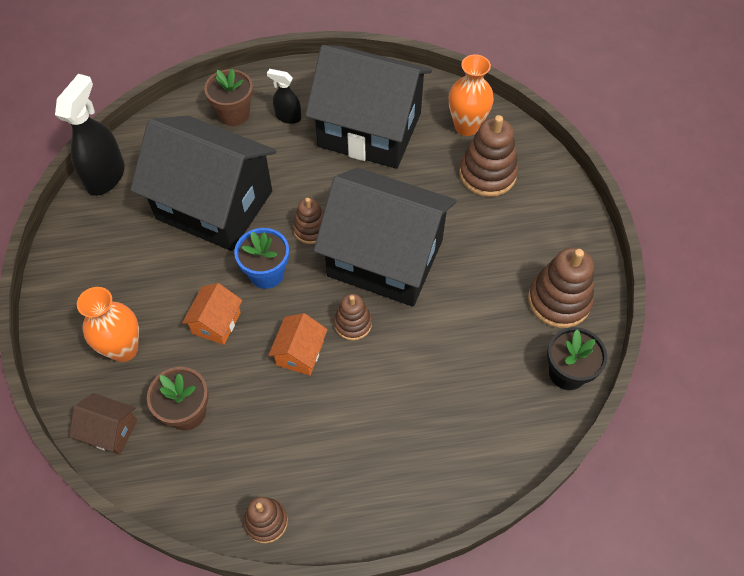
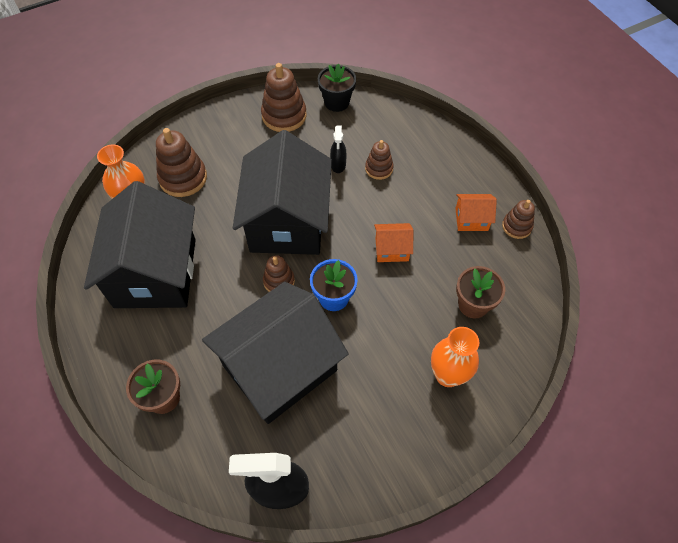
camera: 110 degrees left, 0 degrees up
(110, 431) = (515, 351): brown house -> none
(214, 205) = (280, 367): black house -> black house turned 45 degrees clockwise
(216, 323) = (393, 316): orange house -> orange house (471, 219)
(288, 117) = (155, 346): black spray bottle -> black spray bottle (338, 165)
(353, 323) = (353, 225): brown stacking toy -> brown stacking toy (379, 168)

